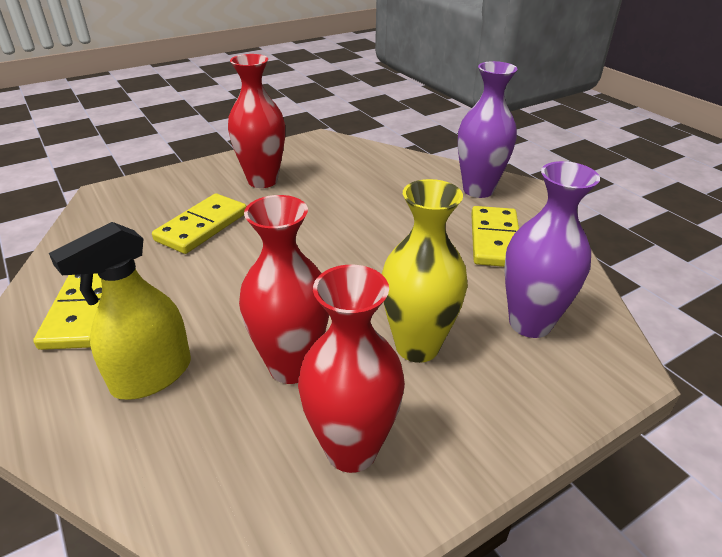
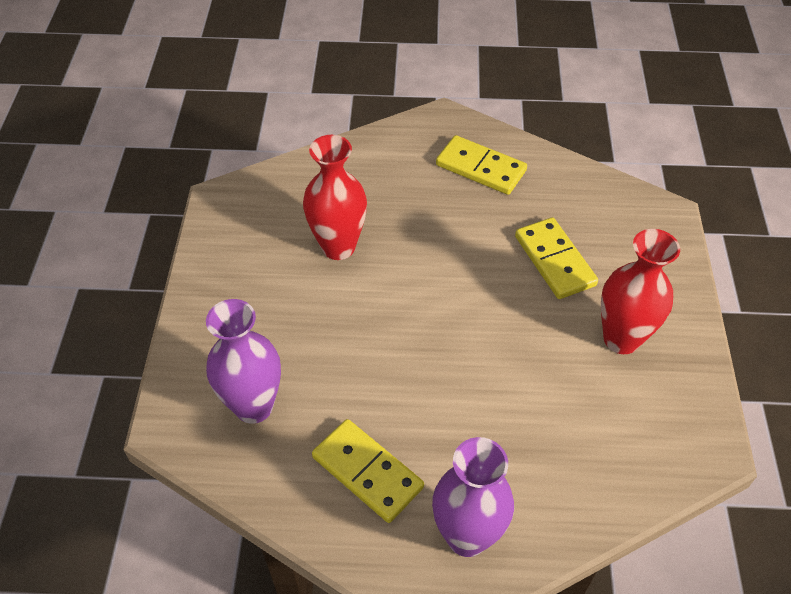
camera: 125 degrees right, 15 degrees up
(152, 375) = (388, 183): yellow spray bottle -> none
(351, 449) = (255, 244): red vase -> none
(417, 346) = (296, 320): yellow vase -> none

